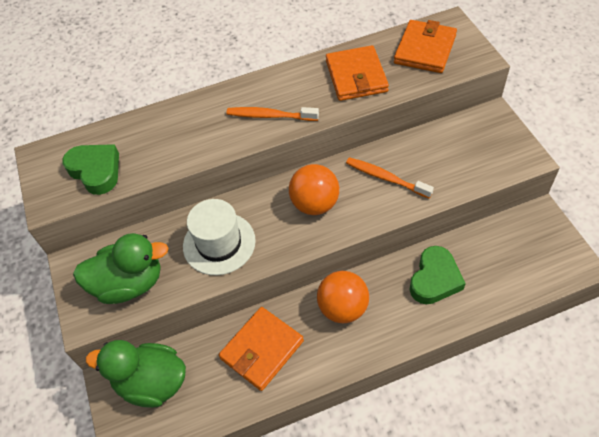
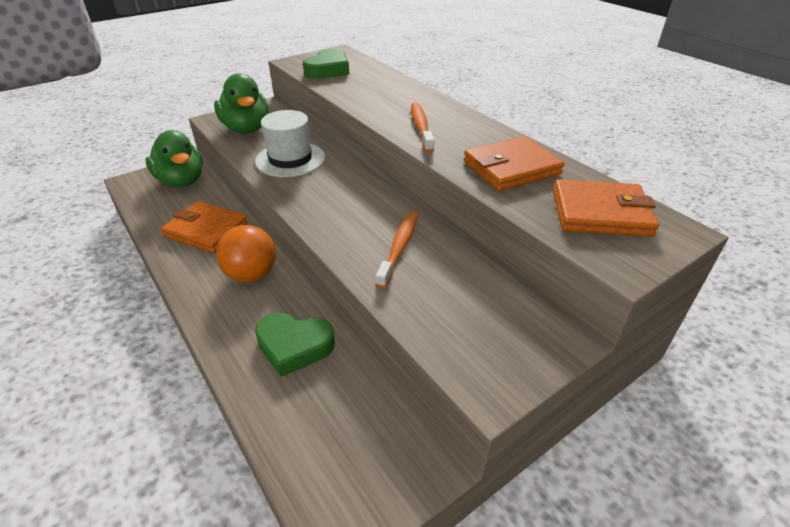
camera: 70 degrees right, 15 degrees down
(151, 383) = (181, 181): green duck -> green duck turned 150 degrees clockwise
(315, 204) = (347, 203): orange ball -> none

